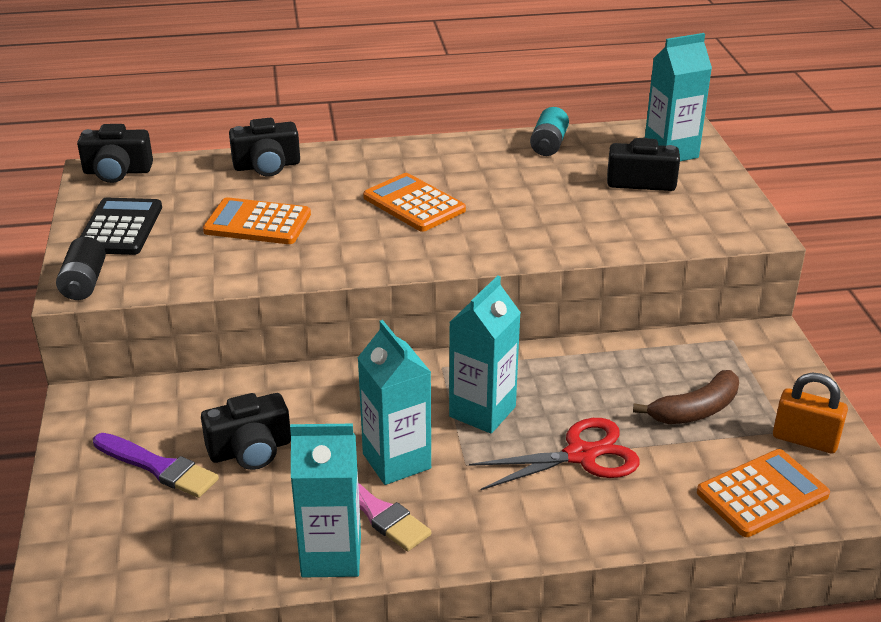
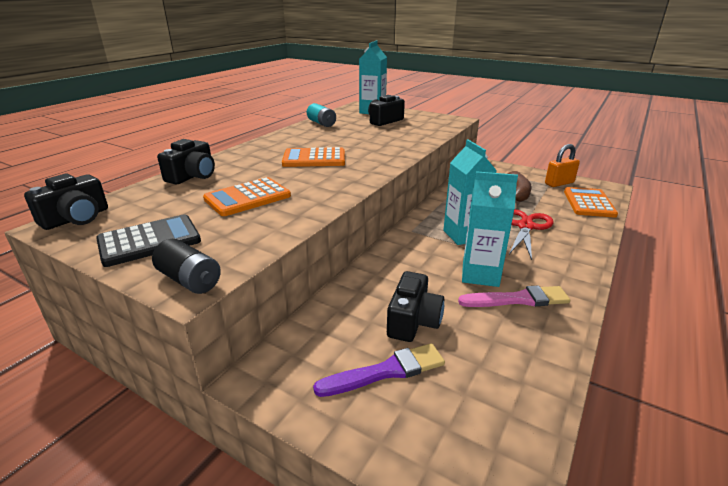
camera: 50 degrees left, 5 degrees down
(120, 228) = (149, 241): black calculator -> black calculator turned 105 degrees clockwise
(331, 556) = (552, 332): turquoise carton -> none

